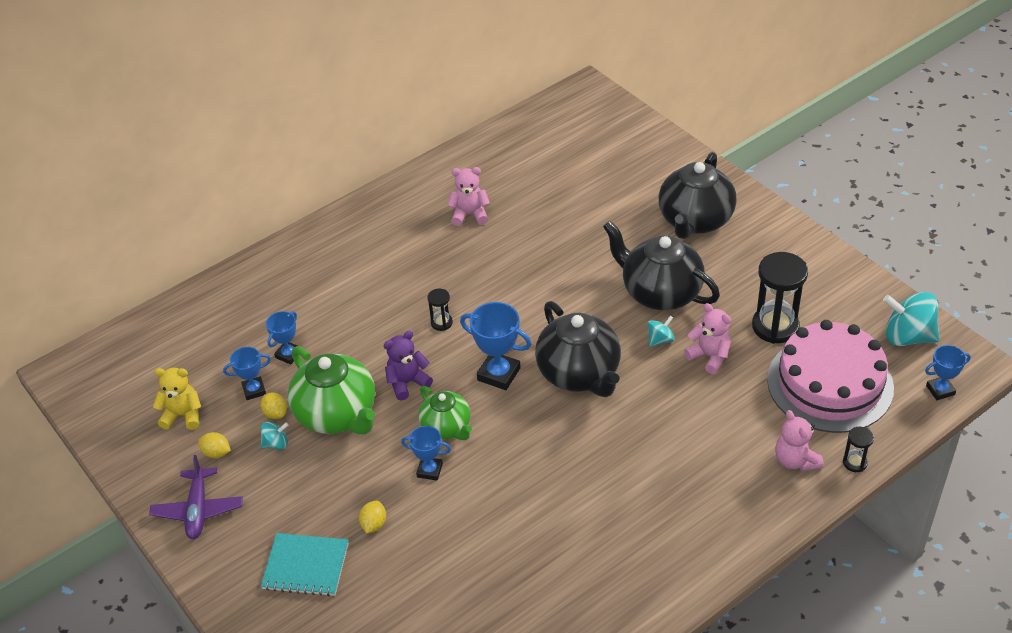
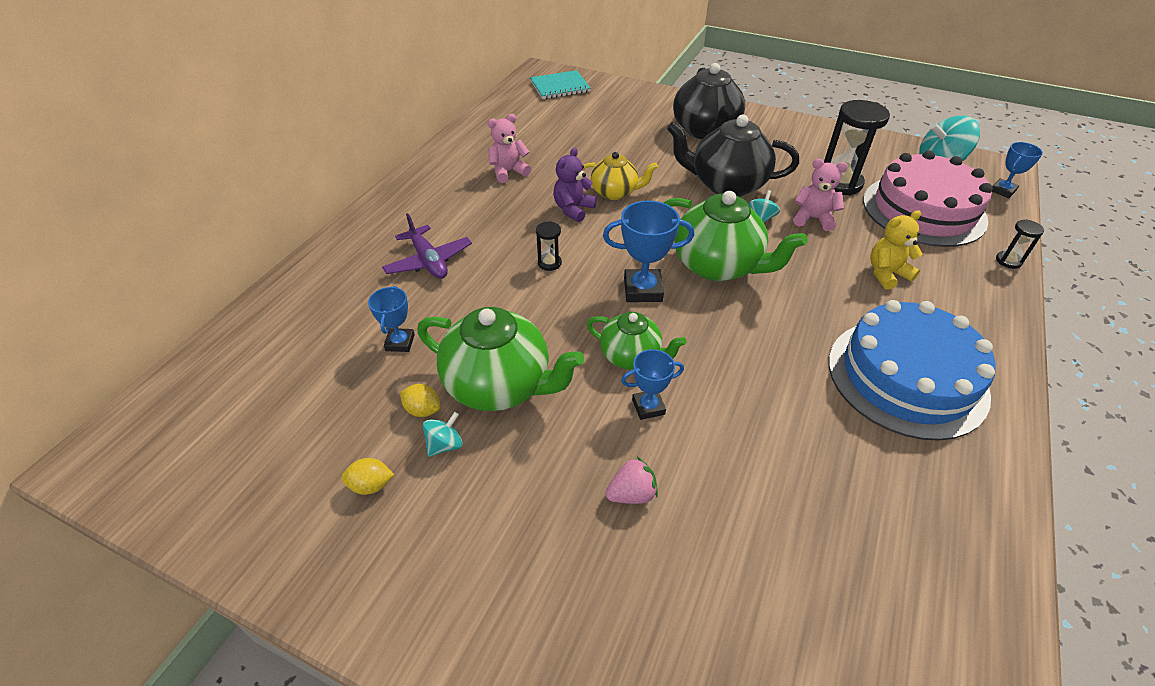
camera: 30 degrees left, 0 degrees up
(183, 415) = (298, 455): yellow teddy bear -> yellow teddy bear (886, 274)
(198, 510) = (386, 572): purple plane -> purple plane (428, 261)
(254, 390) = (379, 394): blue trophy -> none
(306, 566) = (585, 587): turquoise notebook -> turquoise notebook (560, 87)
(374, 524) = (631, 494): yellow lemon -> pink strawberry
(407, 382) = (555, 327): purple teddy bear -> purple teddy bear (573, 209)
(549, 268) = (615, 192): none -> yellow teapot
(579, 374) = (717, 266): black teapot -> green teapot
(647, 524) = (906, 377): none -> blue cake
(795, 460) = (964, 275): pink teddy bear -> none

